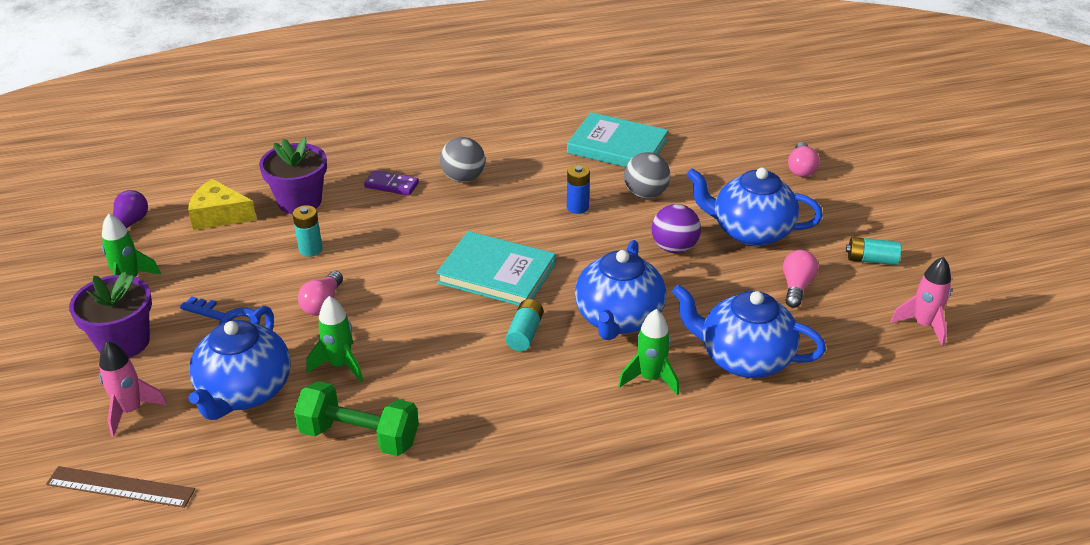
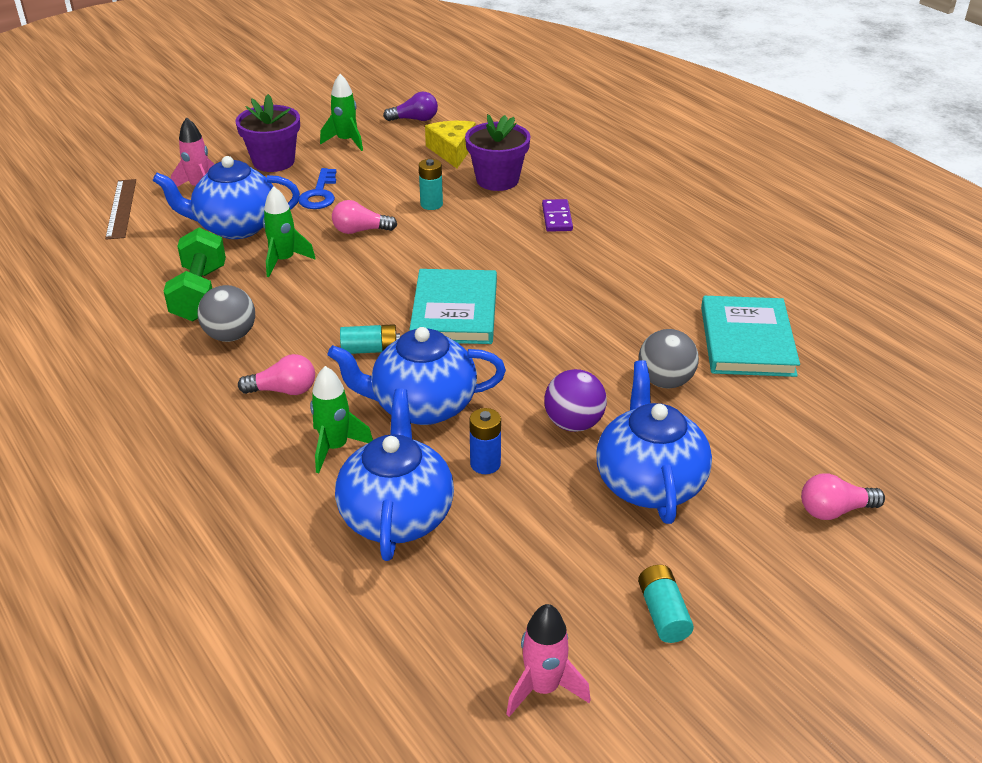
camera: 70 degrees right, 0 degrees up
(463, 178) = (600, 254): grey ball -> grey ball (230, 336)
(577, 207) = (602, 337): blue battery -> blue battery (485, 464)
(796, 287) = (558, 542): pink light bulb -> pink light bulb (283, 390)

